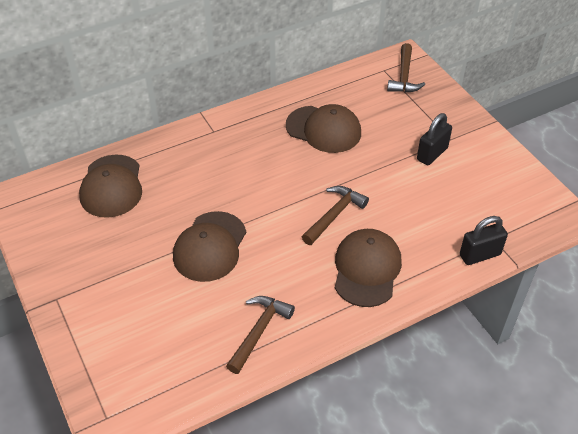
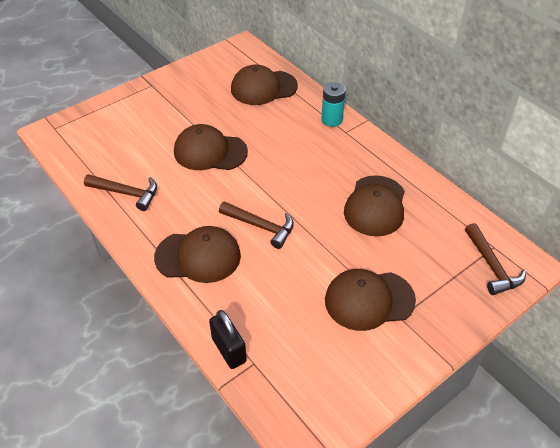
camera: 80 degrees right, 0 degrees up
(191, 138) = (332, 120): none -> turquoise battery
(404, 76) = (491, 266): brown hammer -> brown hammer turned 105 degrees counterclockwise
(432, 154) = (369, 300): black padlock -> brown cap

